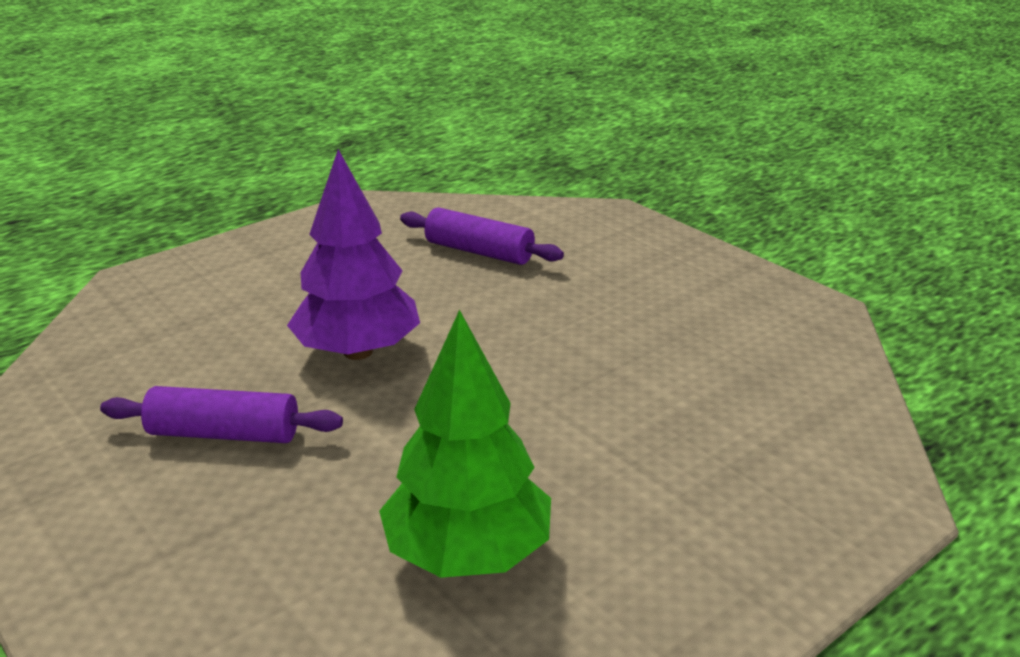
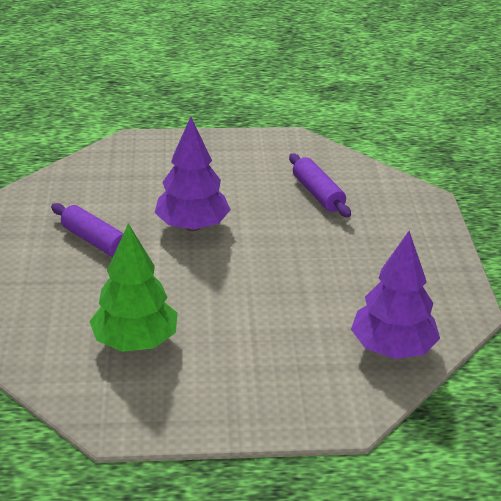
camera: 35 degrees right, 5 degrees up
(806, 387) = (392, 349): none -> purple tree

